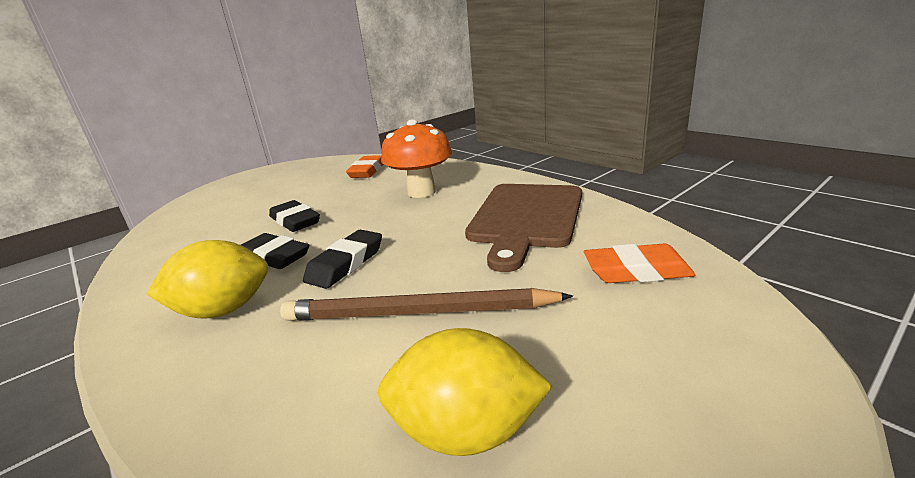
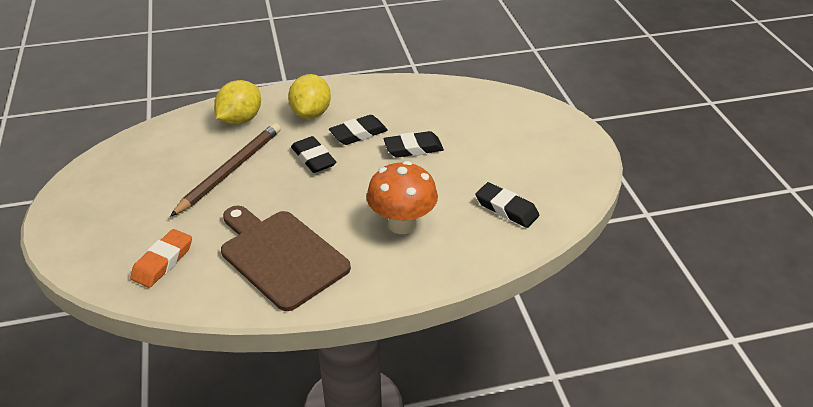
camera: 115 degrees right, 15 degrees up
(367, 171) = (506, 209): orange eraser -> black eraser
(466, 431) = (149, 161): yellow lemon -> yellow lemon (240, 119)

